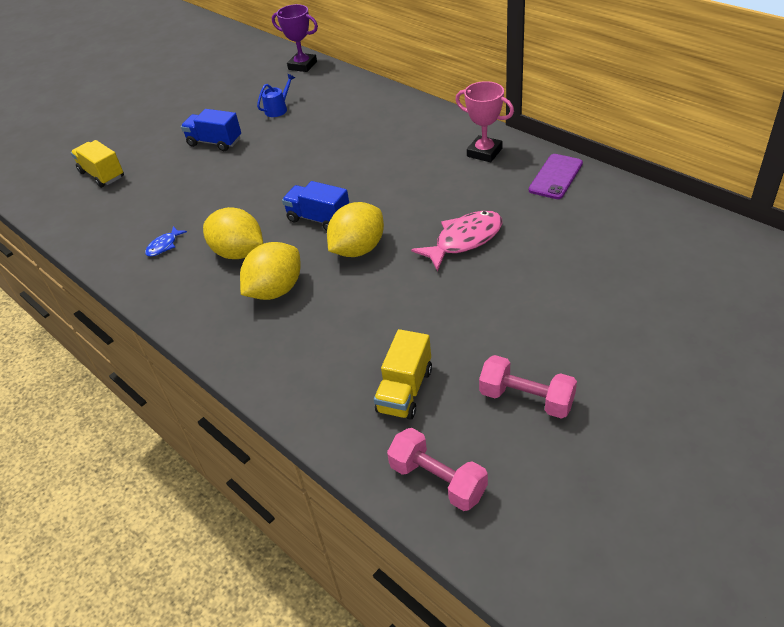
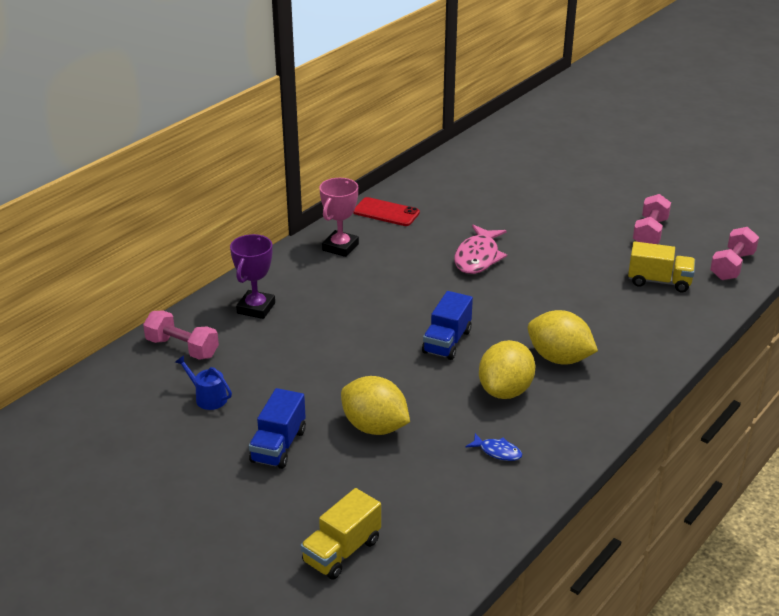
camera: 100 degrees left, 10 degrees down
(302, 65) = (90, 388): purple trophy -> purple trophy (256, 308)
(340, 92) = (182, 348): none -> pink dumbbell
(358, 249) = (494, 314): yellow lemon -> yellow lemon (375, 427)
(464, 240) = (478, 257): pink fish -> pink fish turned 120 degrees counterclockwise
(555, 177) = (386, 212): purple phone -> red phone

